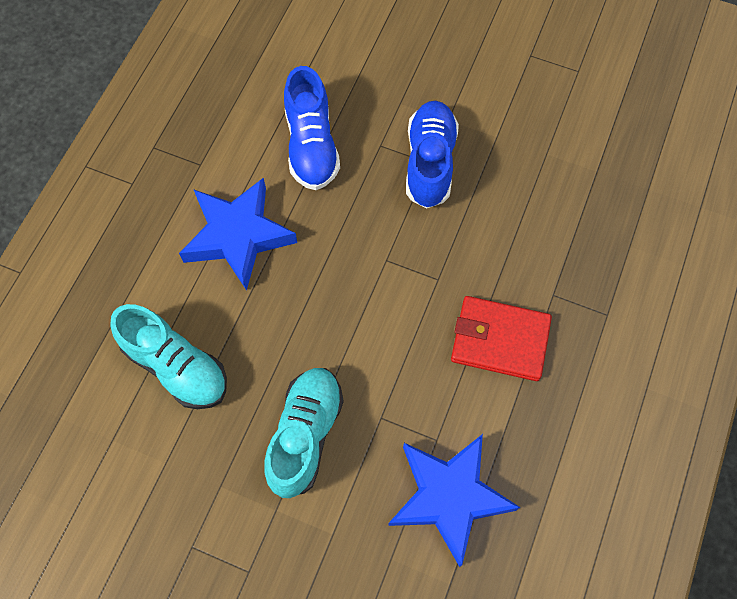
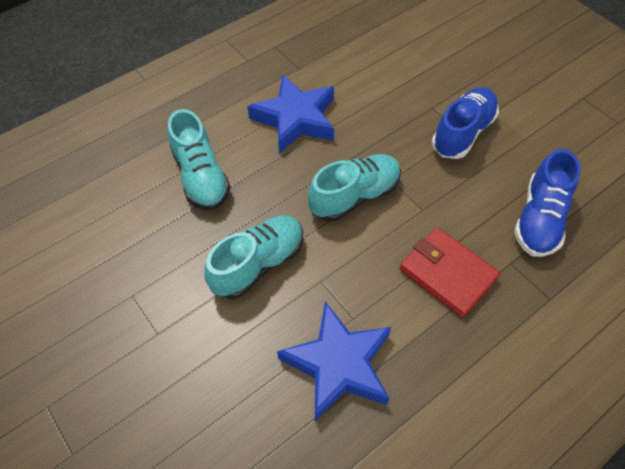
camera: 30 degrees right, 10 degrees down
(311, 145) = (381, 87): blue shoe -> blue shoe (539, 219)
(359, 301) = (354, 196): none -> turquoise shoe

